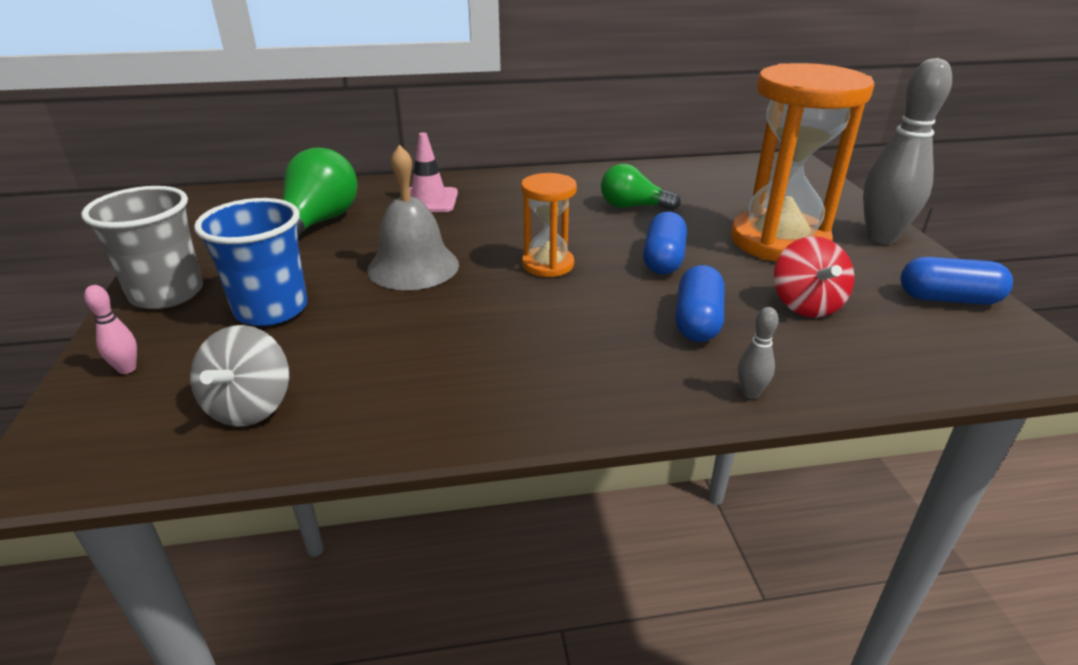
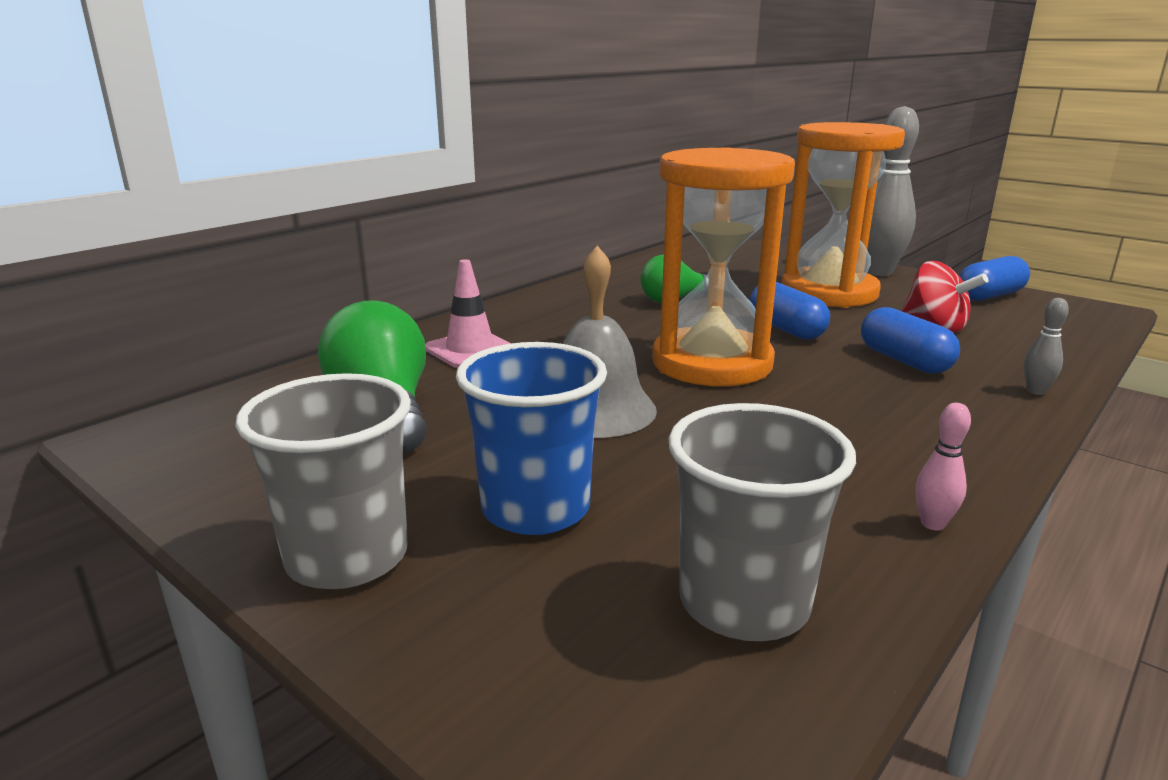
camera: 40 degrees left, 10 degrees down
(127, 369) = (501, 658): pink bowling pin -> pink bowling pin (932, 524)
(250, 407) = (744, 603): grey spinning top -> grey cup
(548, 265) = (712, 363): orange hourglass -> orange hourglass, size x1.96

